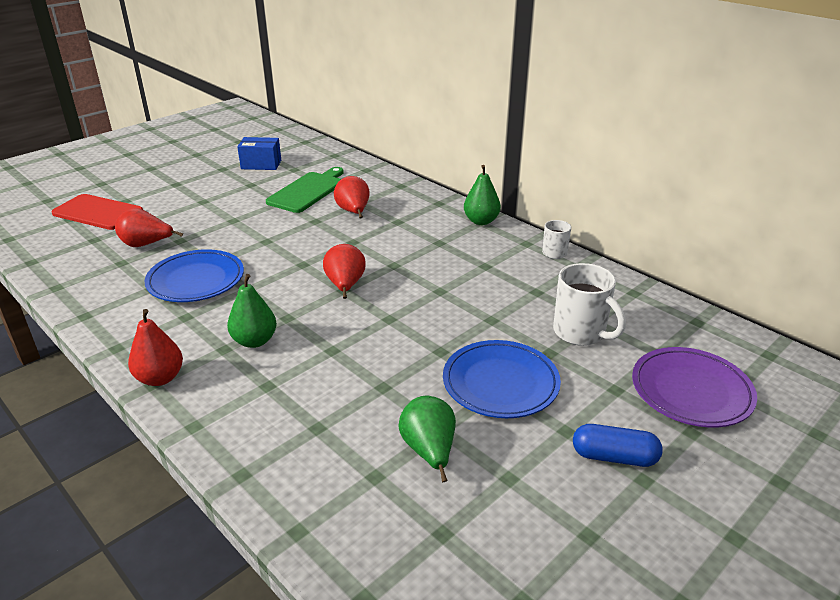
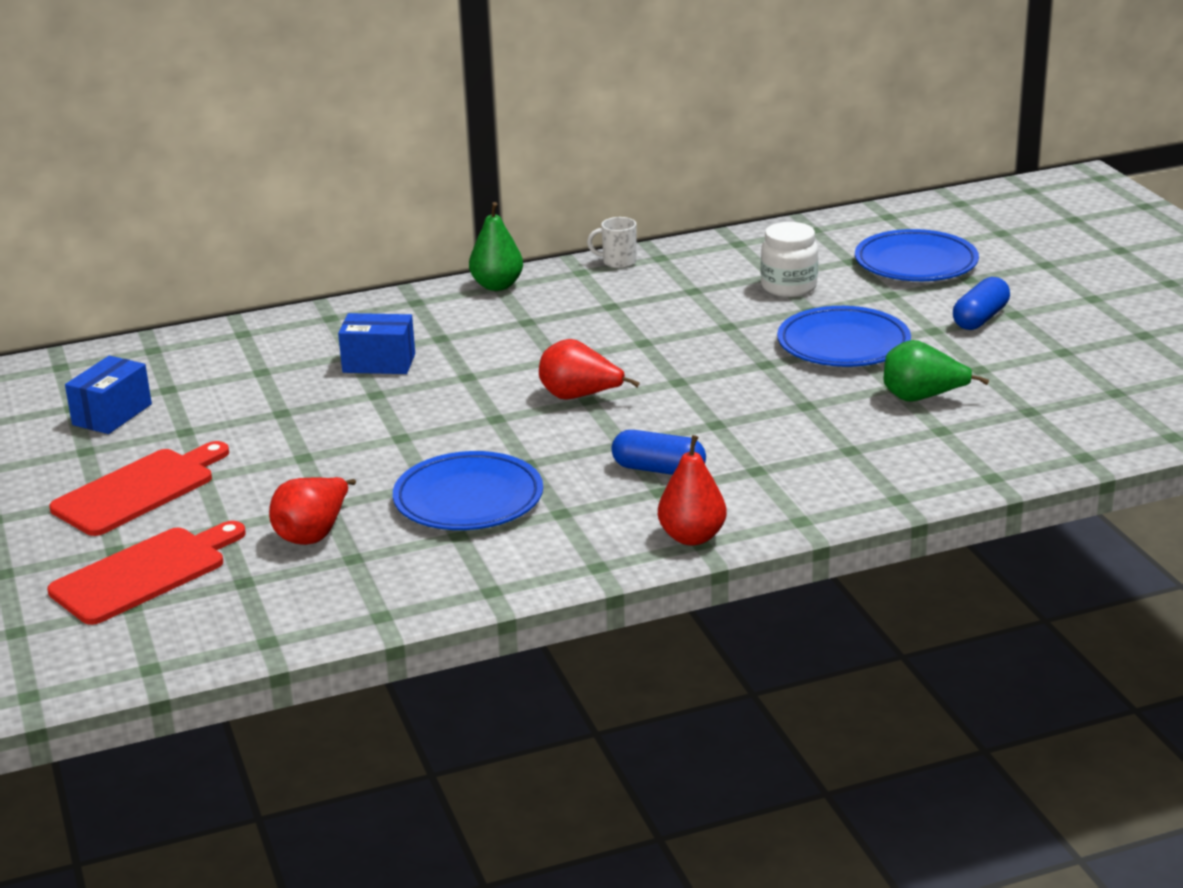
camera: 65 degrees left, 5 degrees down
(185, 190) = (139, 490): none -> red cutting board
(254, 341) = (658, 469): green pear -> blue capsule
(307, 191) = (266, 387): green cutting board -> none
(353, 212) = (379, 363): red pear -> blue box
(580, 333) = (788, 287): white mug -> white jar
(691, 391) = (916, 263): purple plate -> blue plate

